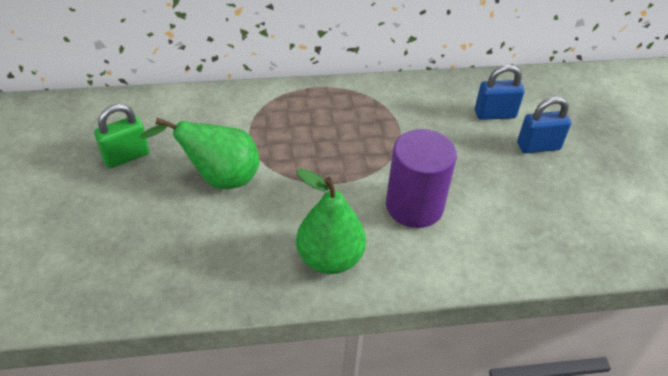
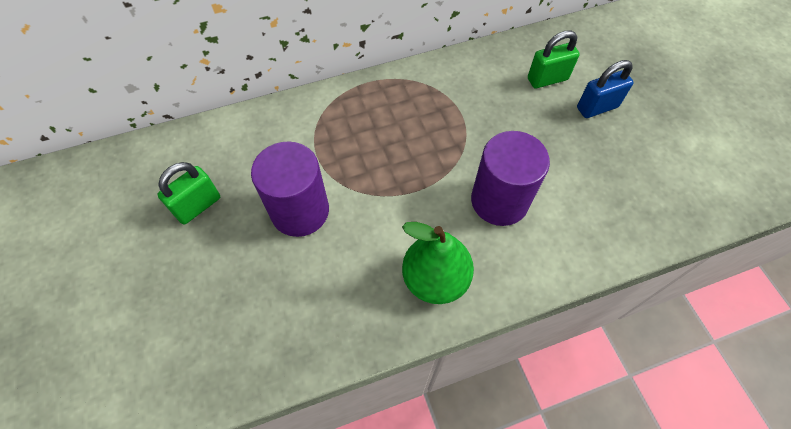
camera: 10 degrees left, 15 degrees up
(218, 178) = (300, 211): green pear -> purple cylinder
(495, 114) = (547, 79): blue padlock -> green padlock

